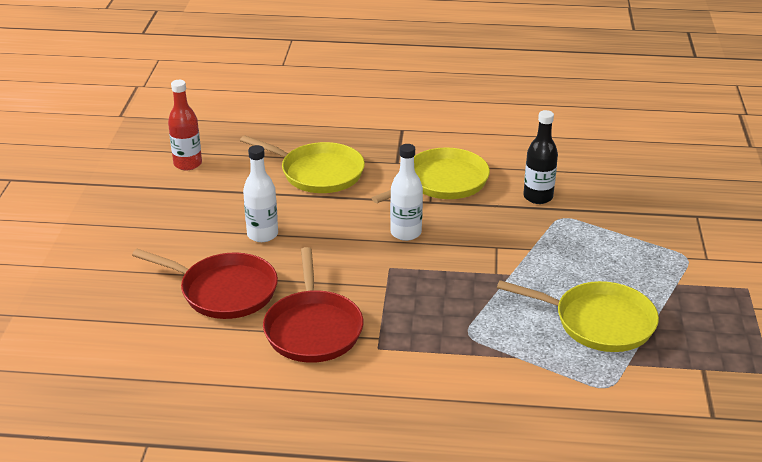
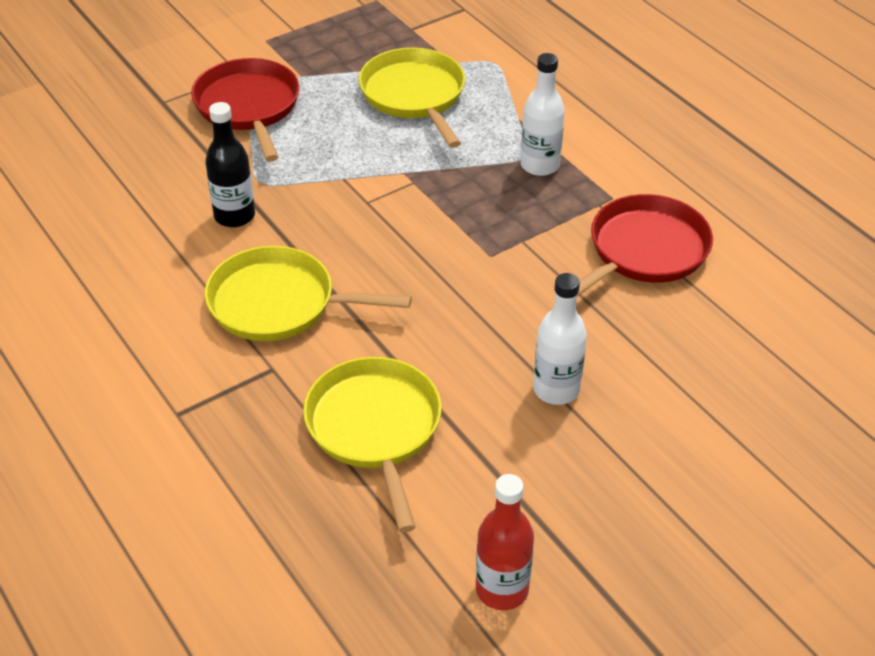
camera: 130 degrees left, 10 degrees up
(224, 291) = (679, 350): red pan -> red pan (248, 107)
(406, 233) = (417, 277): white bottle -> white bottle (539, 165)

